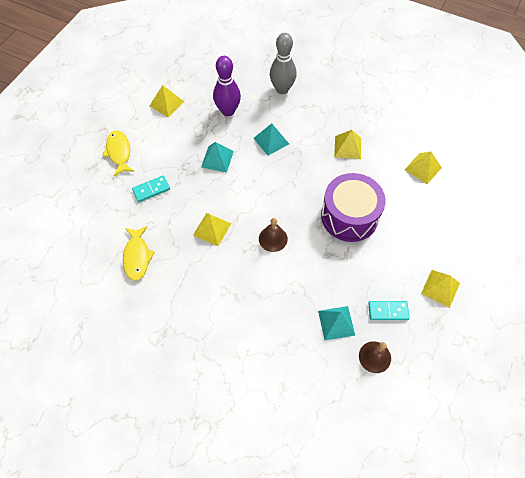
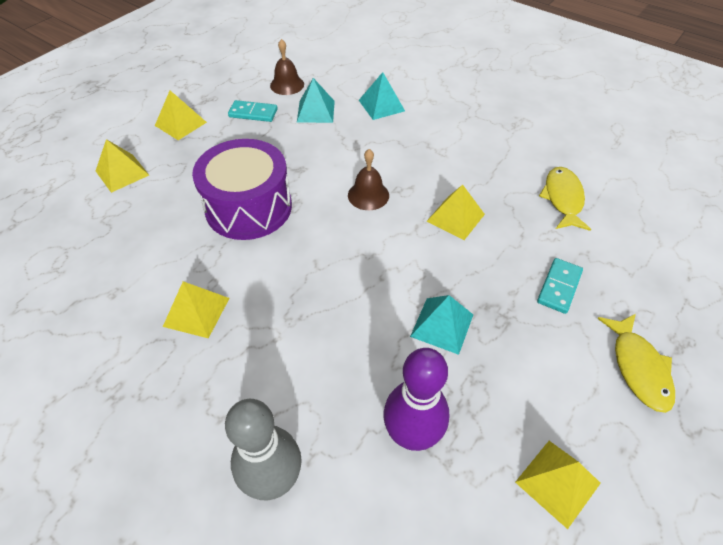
camera: 170 degrees left, 10 degrees down
(151, 190) = (559, 287): turquoise domino -> turquoise domino turned 45 degrees counterclockwise
(271, 141) = (333, 346): turquoise pyramid -> turquoise pyramid (381, 105)
(423, 168) = (94, 257): yellow pyramid -> yellow pyramid (122, 173)

